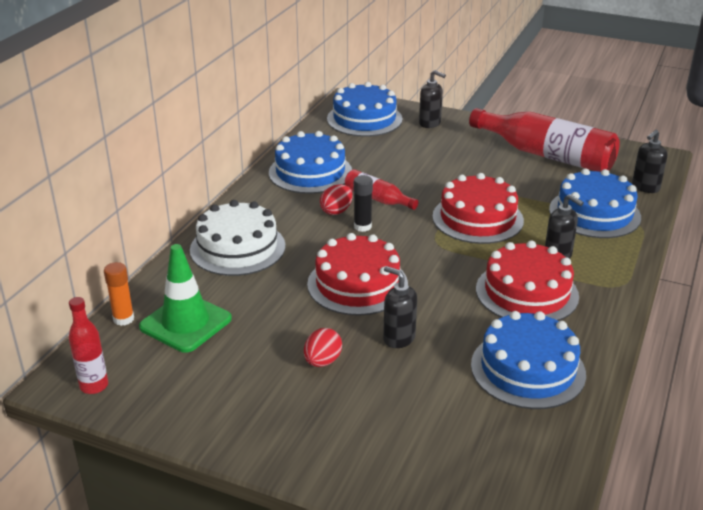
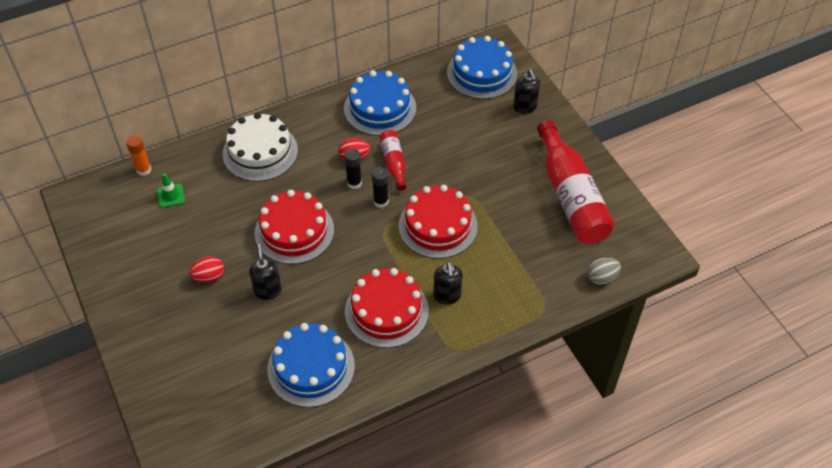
camera: 40 degrees right, 20 degrees up
(94, 386) = (85, 210): red bottle -> none
(185, 323) = (171, 195): green traffic cone -> green traffic cone, size x0.50
(405, 227) = (381, 201): none -> black glue stick
(594, 213) = (526, 276): blue cake -> none
(645, 187) = (601, 277): black soap dispenser -> grey egg

